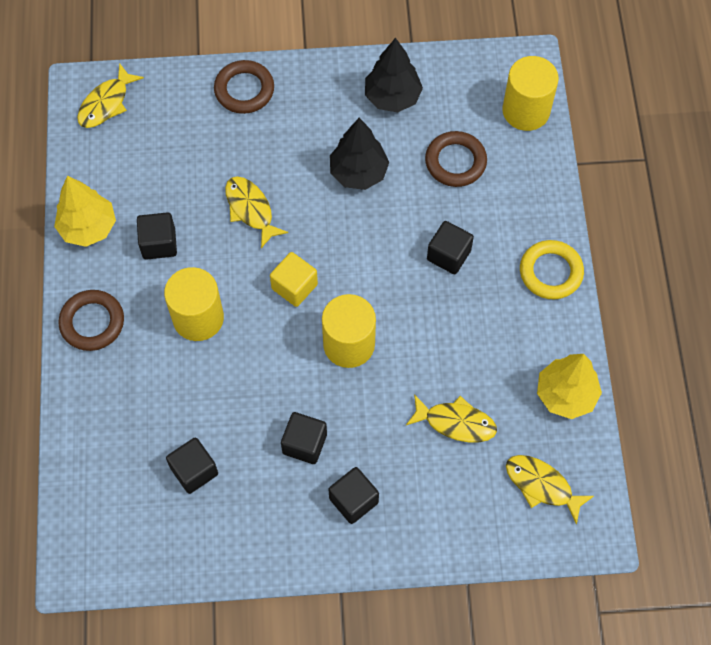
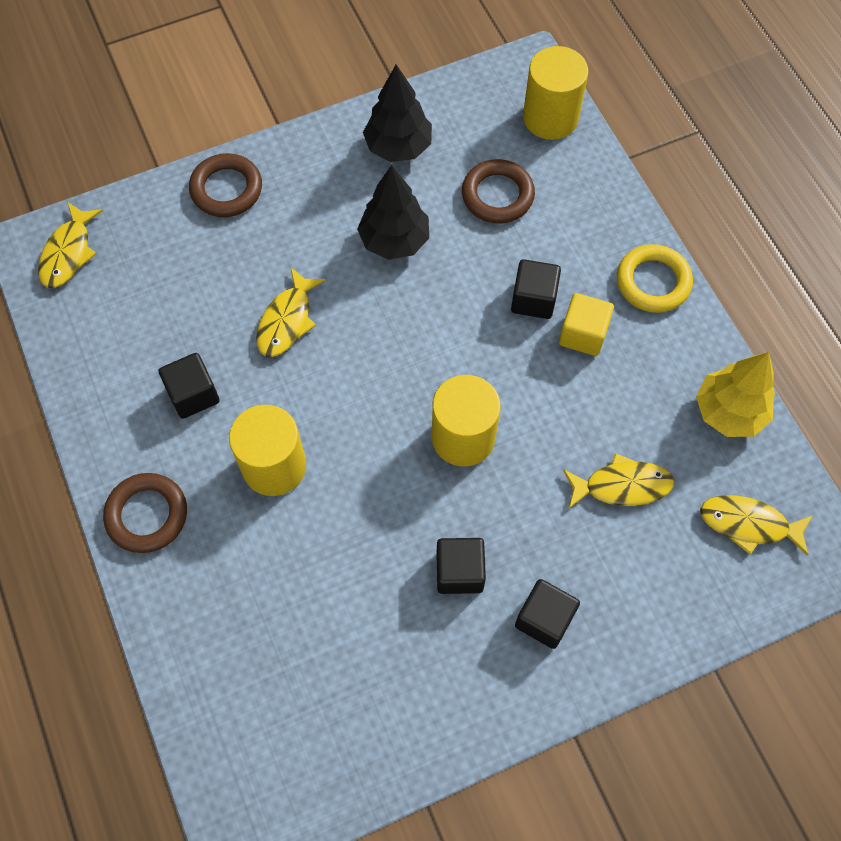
camera: 20 degrees left, 0 degrees up
(88, 228) = (100, 403): yellow tree -> none
(194, 471) = (341, 652): black cube -> none
(250, 209) = (287, 321): yellow fish -> yellow fish turned 105 degrees counterclockwise
(294, 286) = (373, 392): yellow cube -> yellow cube (583, 334)

